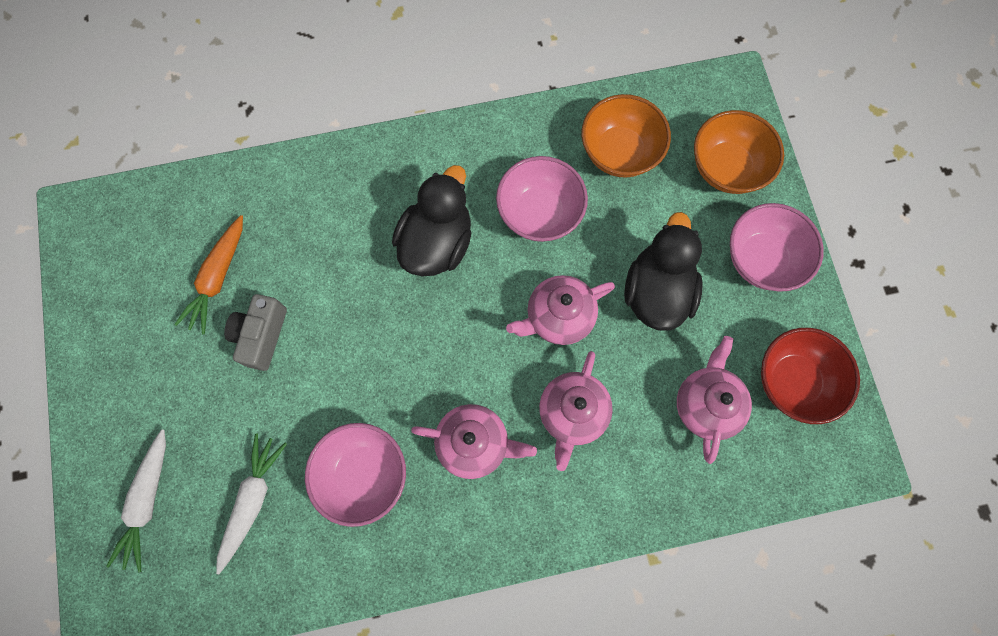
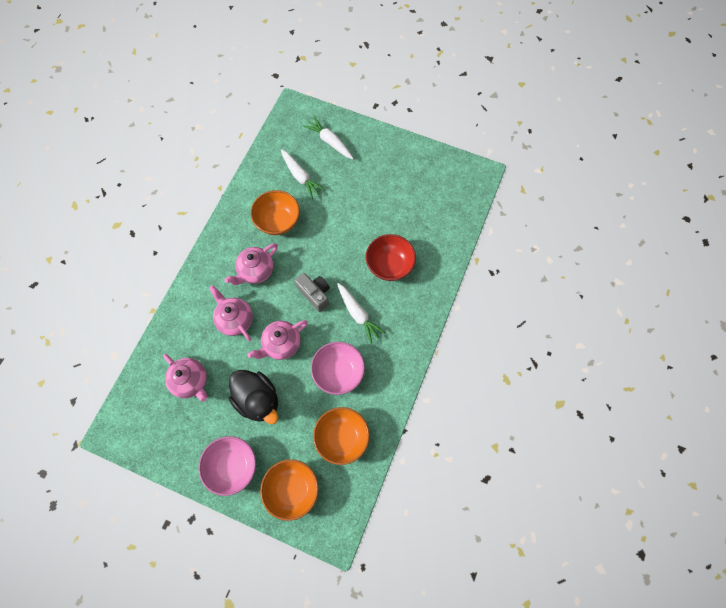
camera: 125 degrees right, 5 degrees down
(218, 278) = (408, 213): orange carrot -> none
(262, 336) = (368, 216): grey camera -> grey camera (315, 294)
(363, 474) = (278, 221): pink bowl -> orange bowl
(437, 242) = (358, 314): black duck -> white carrot
(558, 317) = (281, 344): pink teapot -> pink teapot turned 135 degrees counterclockwise
(793, 381) = (167, 431): red bowl -> red bowl (389, 265)

